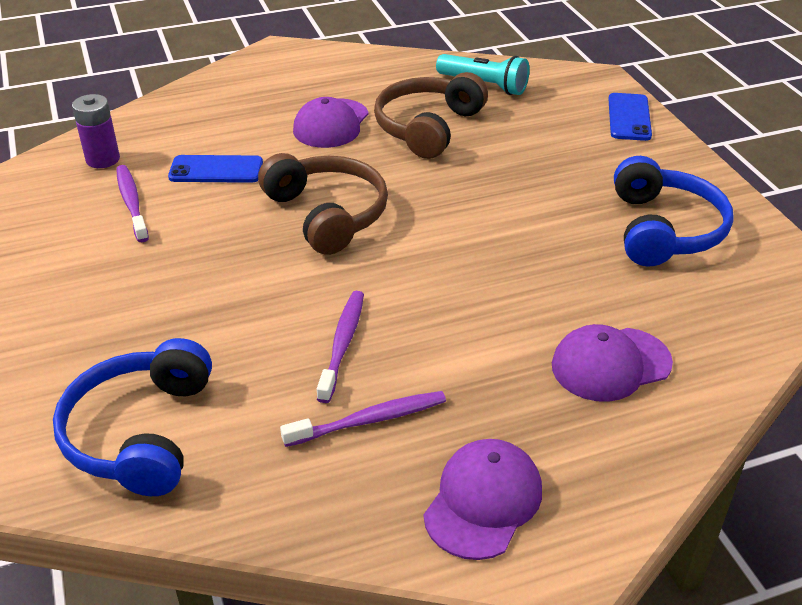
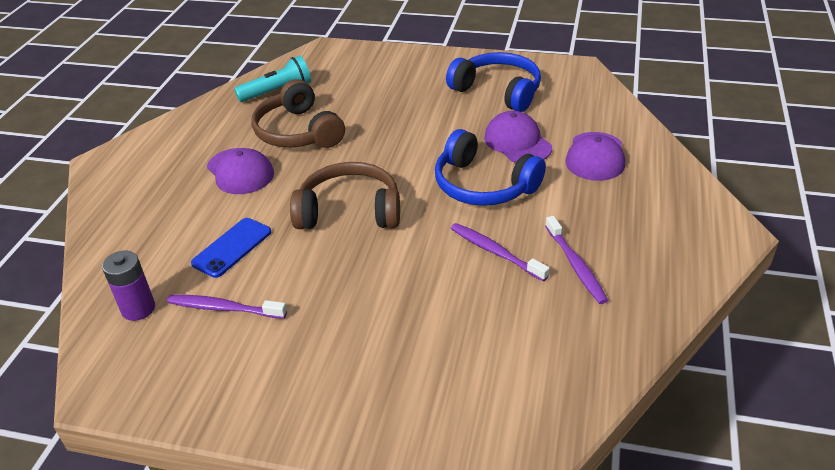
camera: 55 degrees left, 0 degrees up
(140, 433) = (511, 381): blue headphones -> blue headphones (483, 185)
(369, 420) = (575, 265): purple toothbrush -> purple toothbrush turned 150 degrees clockwise
(483, 501) = (672, 245): purple cap -> purple cap (517, 142)
(629, 117) = (380, 56): blue phone -> none

